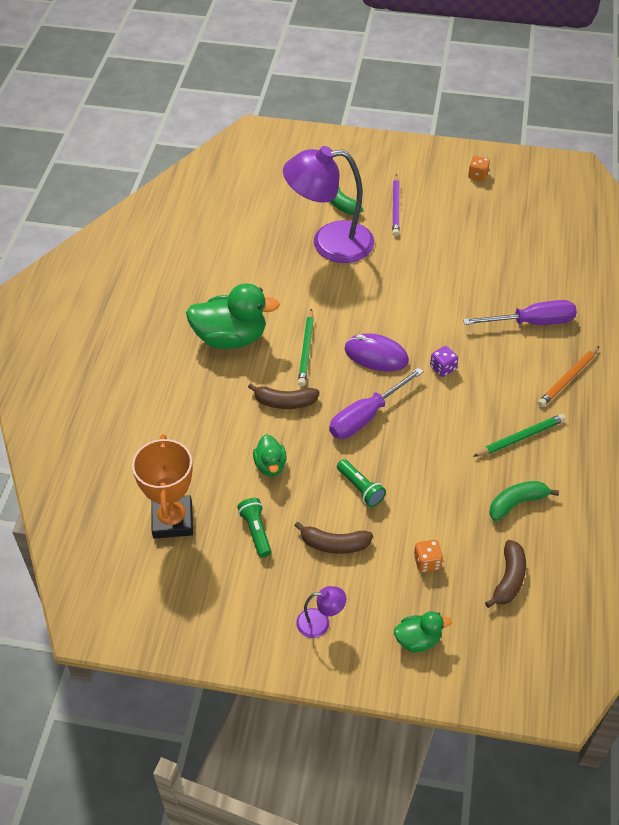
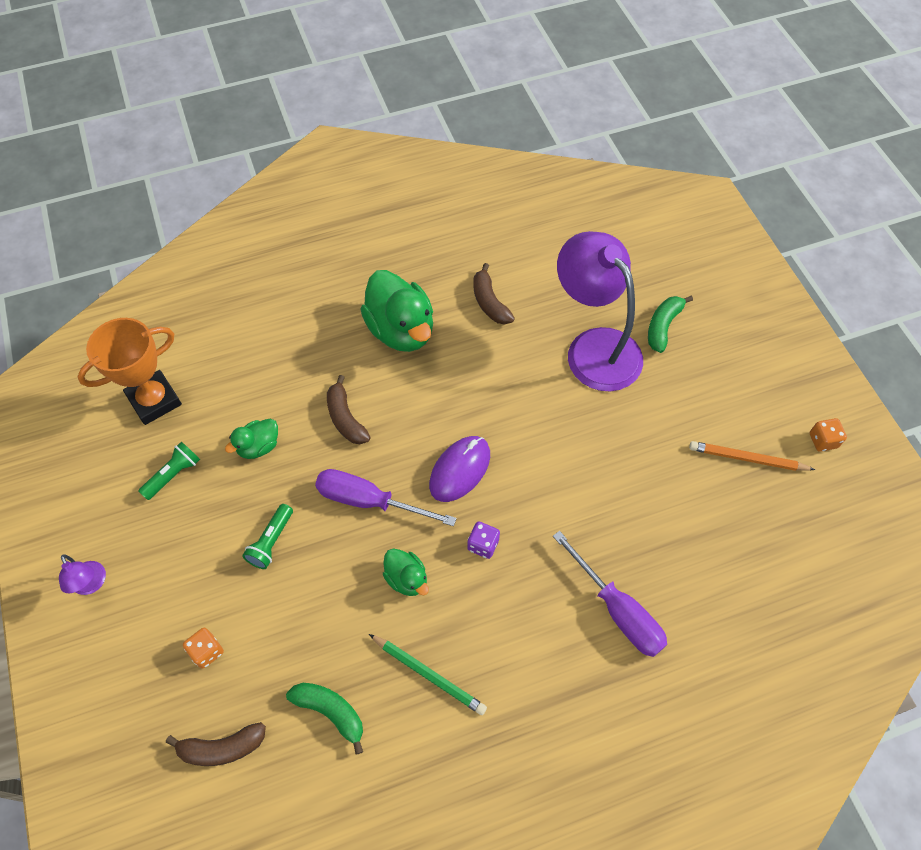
camera: 60 degrees right, 10 degrees up
(306, 350) = (426, 402): green pencil -> none
(334, 544) = (189, 551): brown banana -> brown banana (489, 302)
(376, 355) = (460, 470): purple mouse -> purple mouse turned 45 degrees clockwise
(396, 207) = (698, 382): purple pencil -> none
(418, 640) = (106, 687): green duck -> green duck (407, 579)
(568, 379) = (552, 691): orange pencil -> orange pencil (747, 459)

